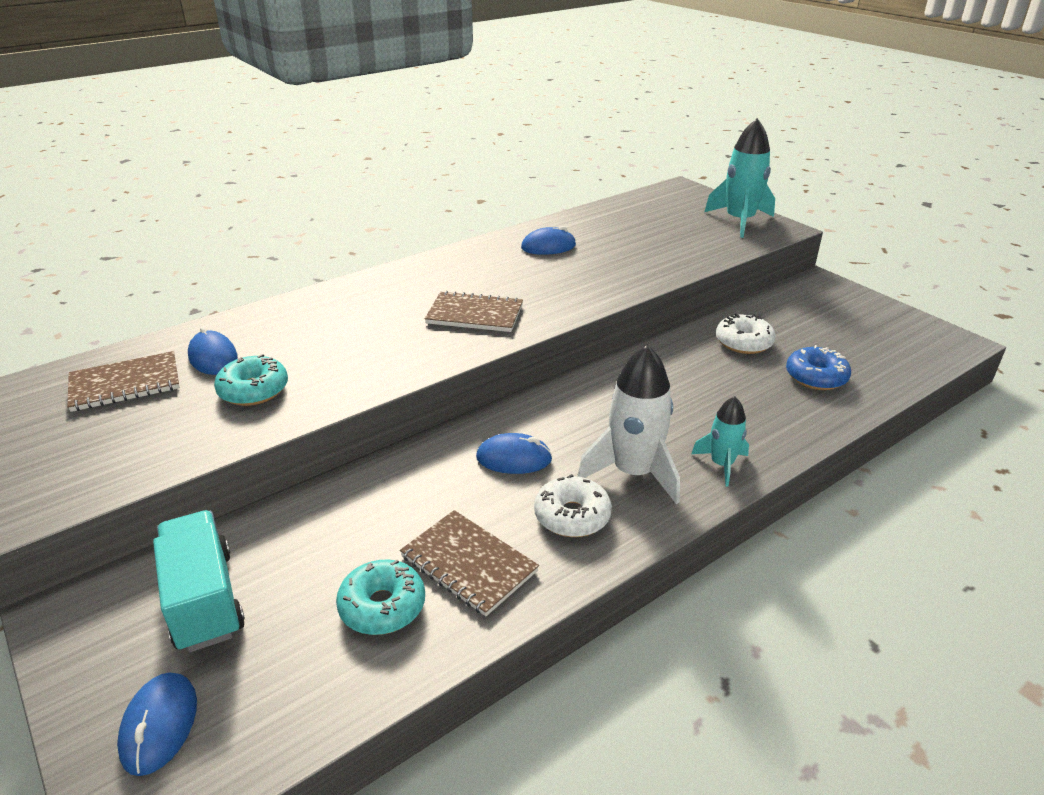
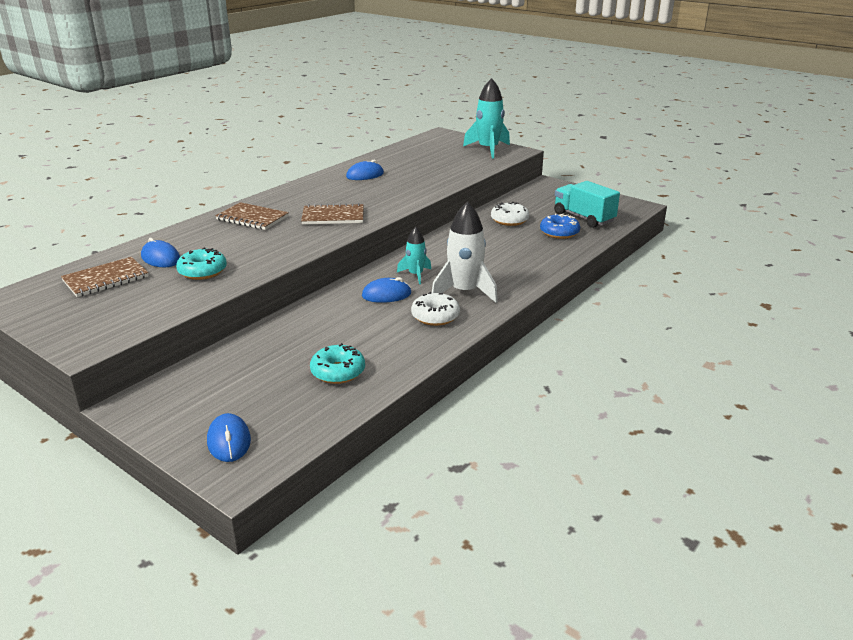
camera: 15 degrees left, 5 degrees down
(204, 600) = (221, 386): turquoise truck -> turquoise truck (583, 218)
(468, 564) = (382, 346): brown notebook -> brown notebook (252, 218)
(722, 464) = (516, 281): turquoise rocket -> turquoise rocket (416, 275)

